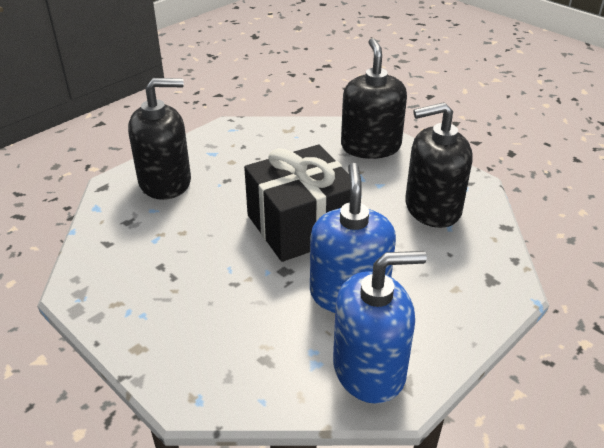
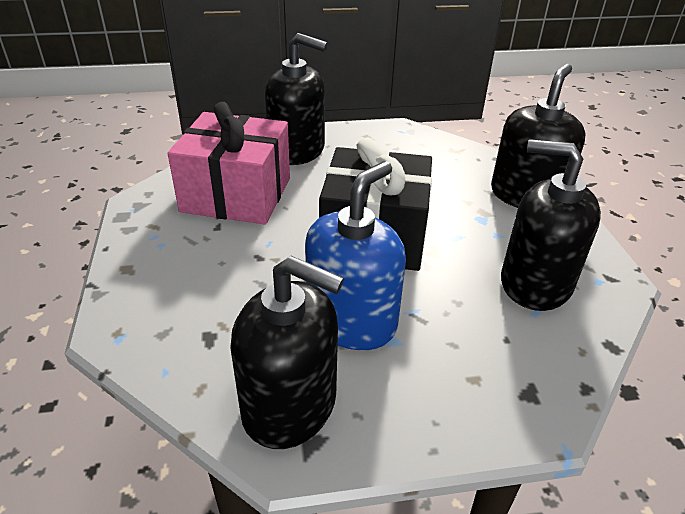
camera: 35 degrees right, 0 degrees up
(158, 243) = (237, 194): none -> pink gift
(369, 369) = (290, 405): blue soap dispenser -> black soap dispenser

